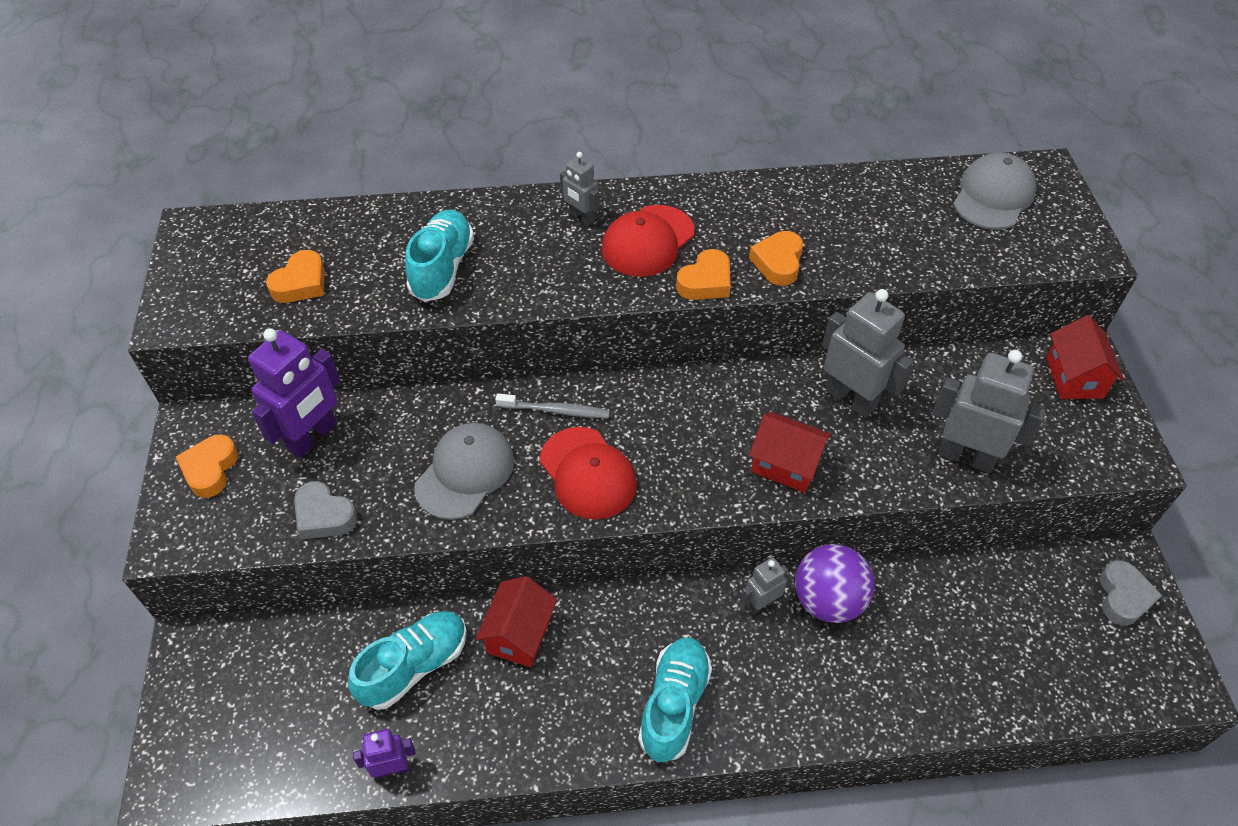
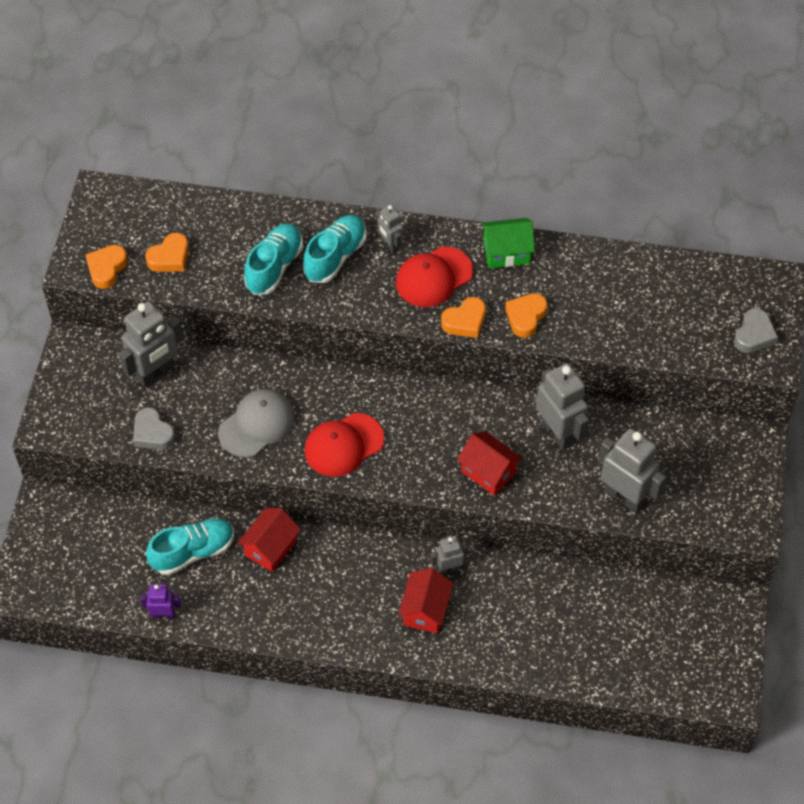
camera: 15 degrees right, 5 degrees up
(210, 469) = (81, 381): orange heart -> orange heart (107, 269)
(313, 437) = (156, 373): purple robot -> grey robot
(555, 410) = (334, 392): grey toothbrush -> none
(588, 473) = (343, 445): red cap -> red cap turned 75 degrees clockwise
(674, 705) = (363, 621): turquoise shoe -> turquoise shoe (335, 257)
(725, 199) = (506, 252): none -> green house
(828, 600) = (498, 577): purple ball -> none
(993, 196) = (721, 295): grey cap -> none
(1074, 377) = (739, 455): red house -> red house (425, 610)
(1123, 597) = (719, 628): grey heart -> grey heart (754, 335)

